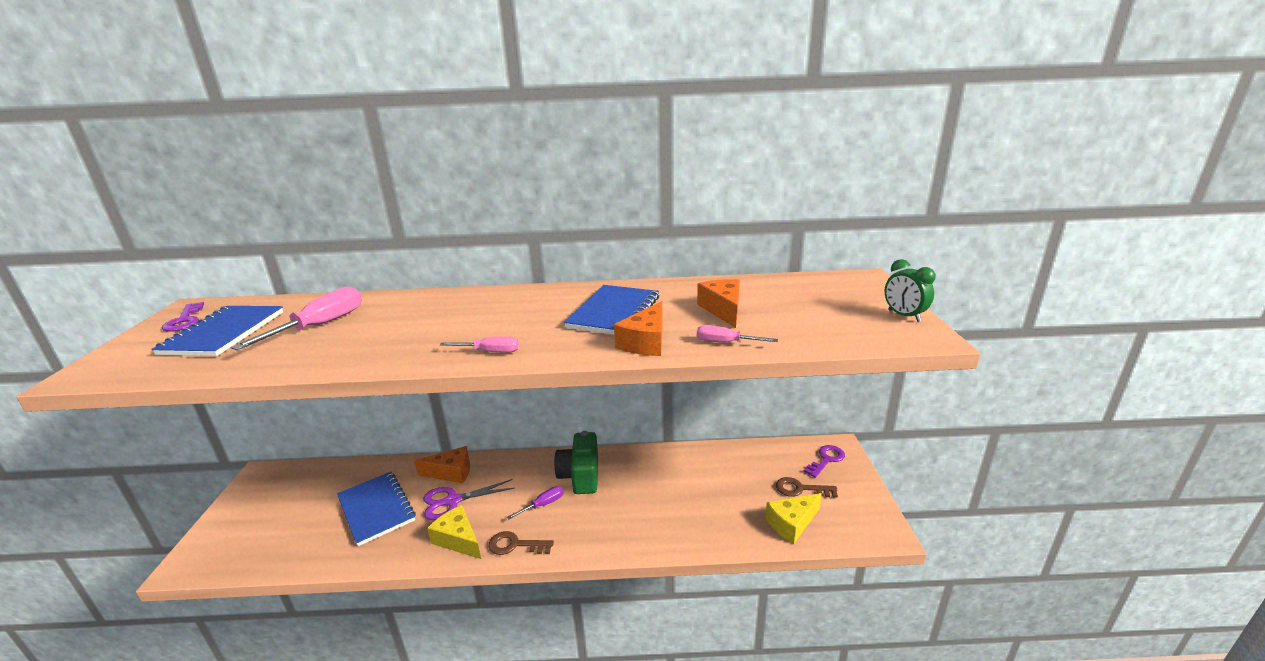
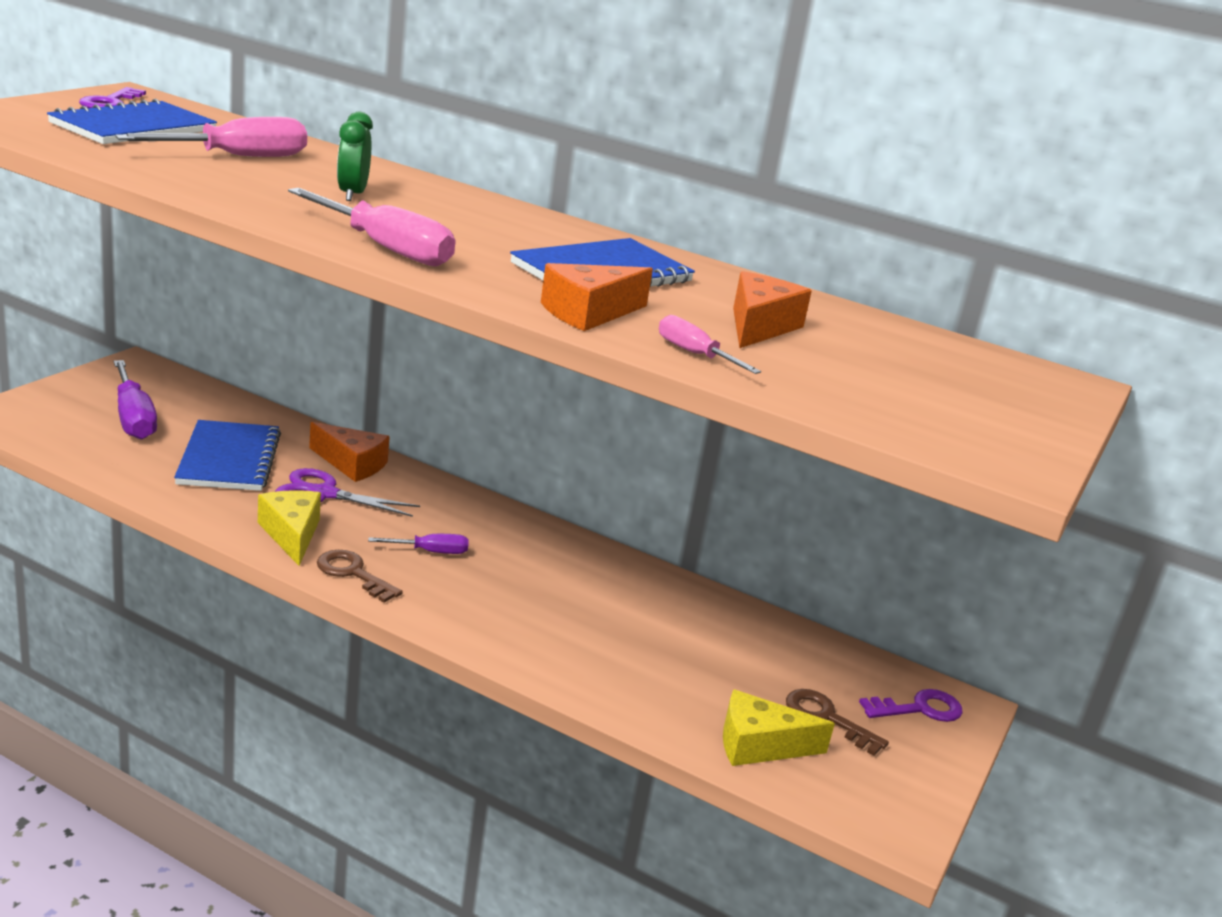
camera: 25 degrees right, 0 degrees up
(289, 513) = (133, 418): none -> purple screwdriver
(490, 352) = (385, 248): pink screwdriver -> pink screwdriver, size x1.83
(580, 475) = (514, 546): green camera -> none
(904, 315) = (1032, 437): green clock -> green clock (352, 195)

